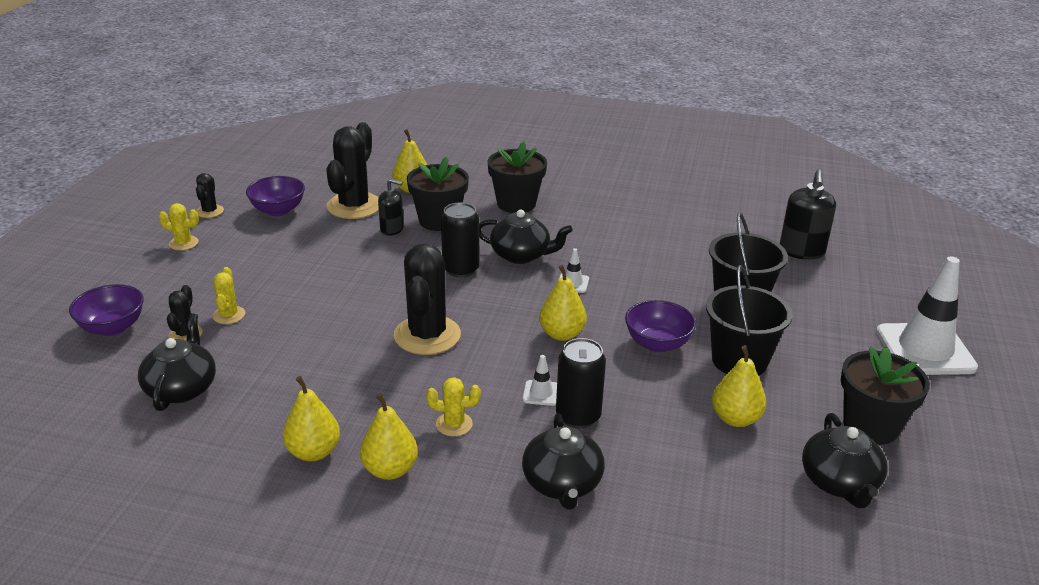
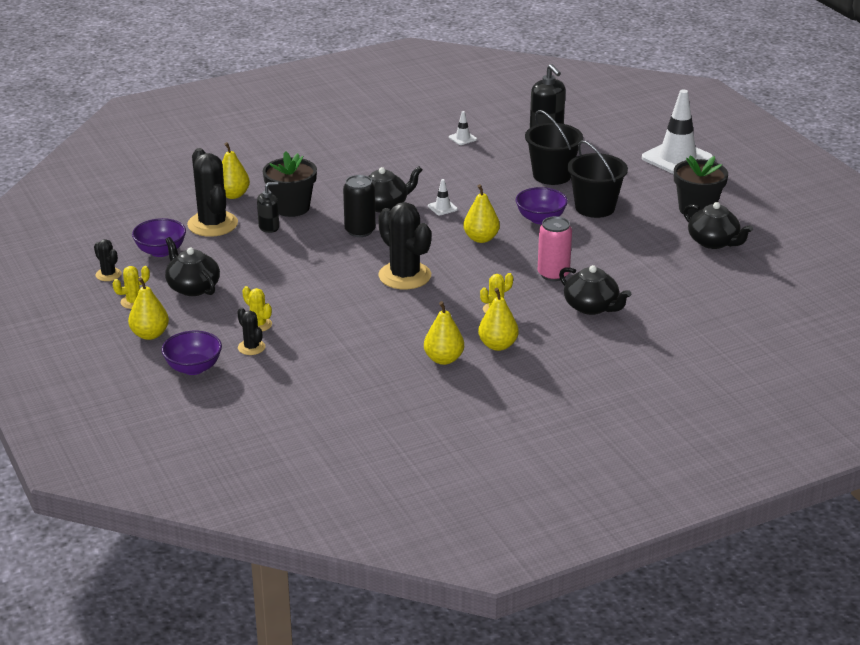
camera: 40 degrees left, 0 degrees up
(182, 388) = (308, 372): black teapot -> black teapot (193, 287)
(516, 204) = (325, 174): black flower pot -> none
(541, 393) = (517, 273): white traffic cone -> white traffic cone (462, 138)
(578, 416) = (553, 274): black can -> pink can
(735, 418) = (631, 237): yellow pear -> yellow pear (150, 334)

